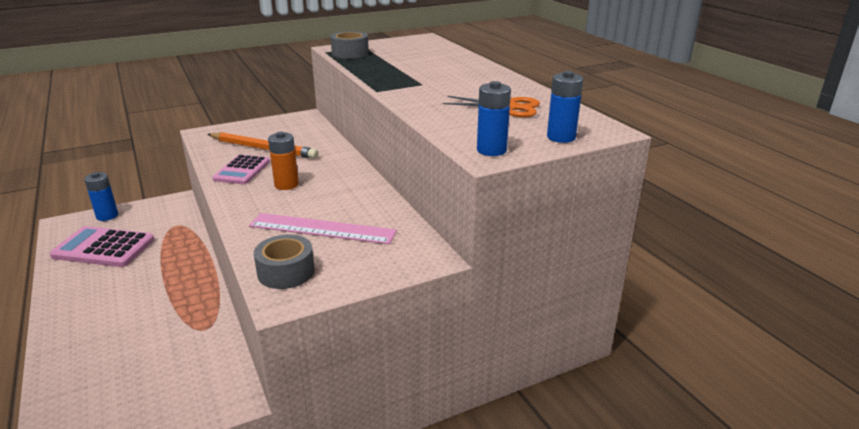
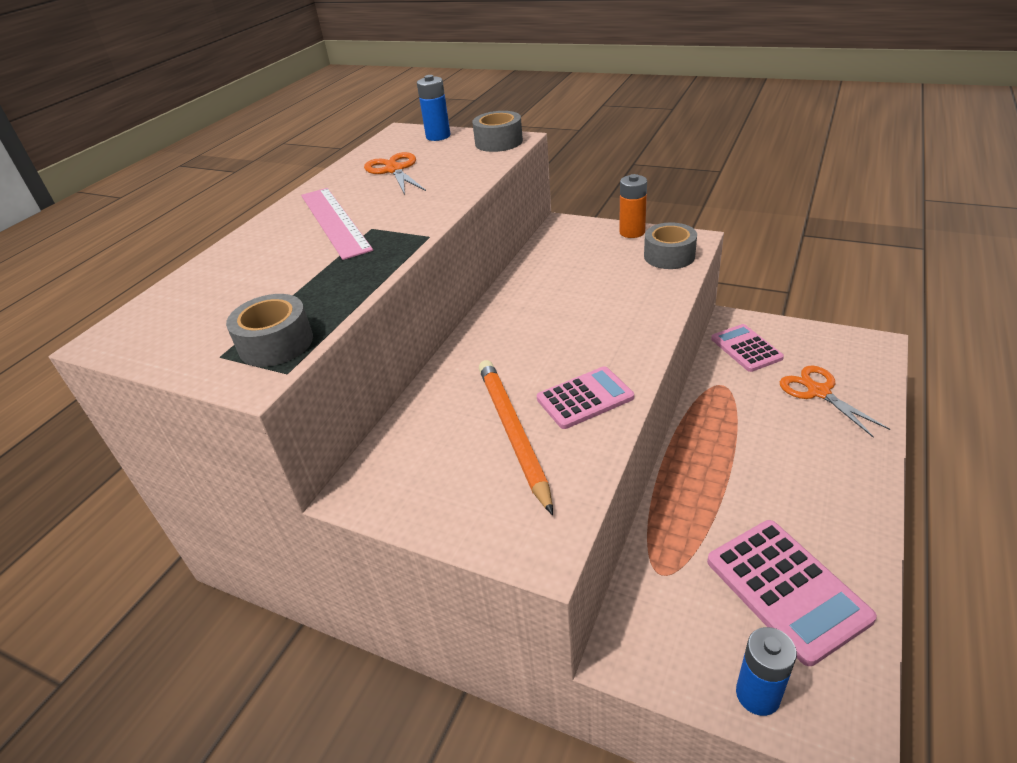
camera: 125 degrees left, 10 degrees up
(112, 366) = (818, 392): none -> orange scissors
(202, 374) = (746, 348): none -> pink calculator
(286, 185) = (567, 345): orange battery -> orange battery (632, 232)
(322, 229) = (601, 278): pink ruler -> pink ruler (334, 221)
(491, 150) = (498, 142): blue battery -> grey tape

